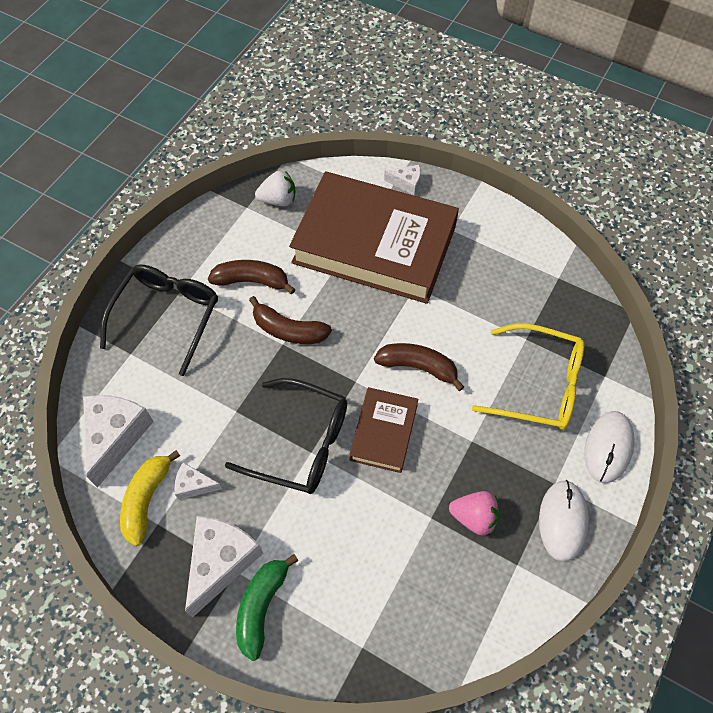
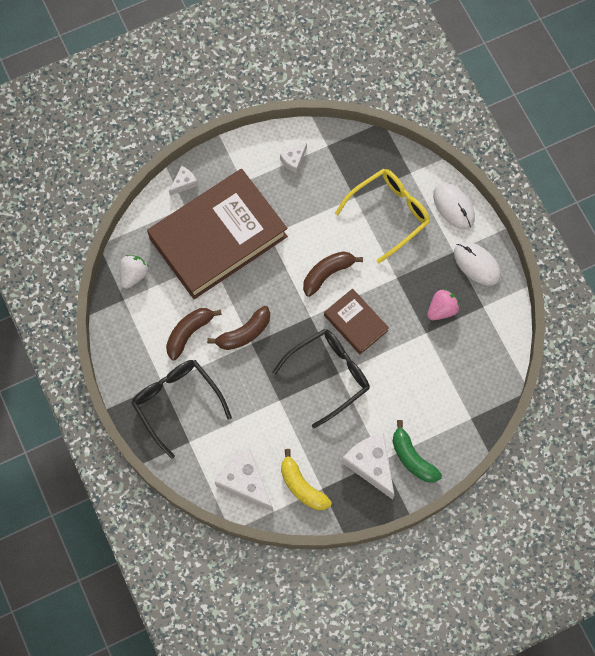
camera: 55 degrees left, 10 degrees up
(194, 485) = (312, 453): white cheese -> white cheese (293, 160)

